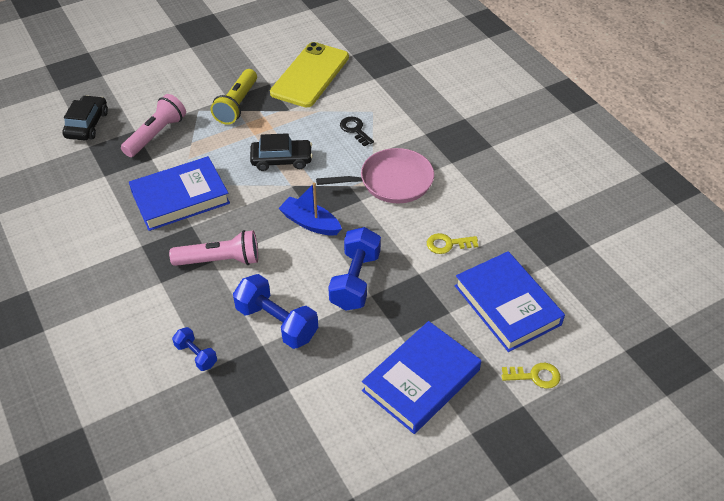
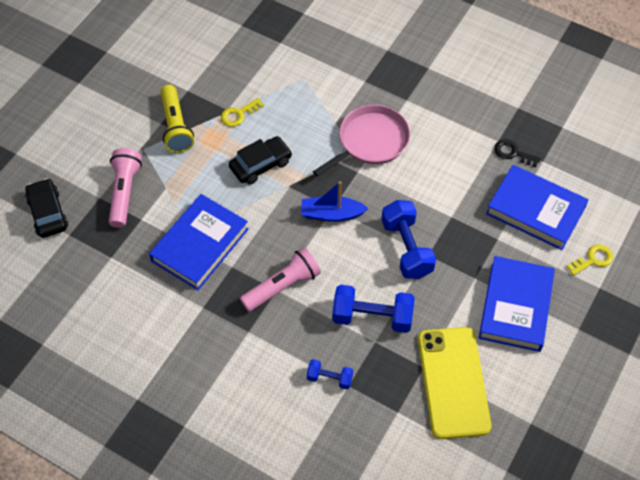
camera: 30 degrees left, 10 degrees up
(310, 75) = (219, 64): yellow phone -> yellow phone (453, 382)
(355, 130) = (302, 104): black key -> black key (513, 153)
(447, 244) = (455, 179): yellow key -> yellow key (238, 114)

